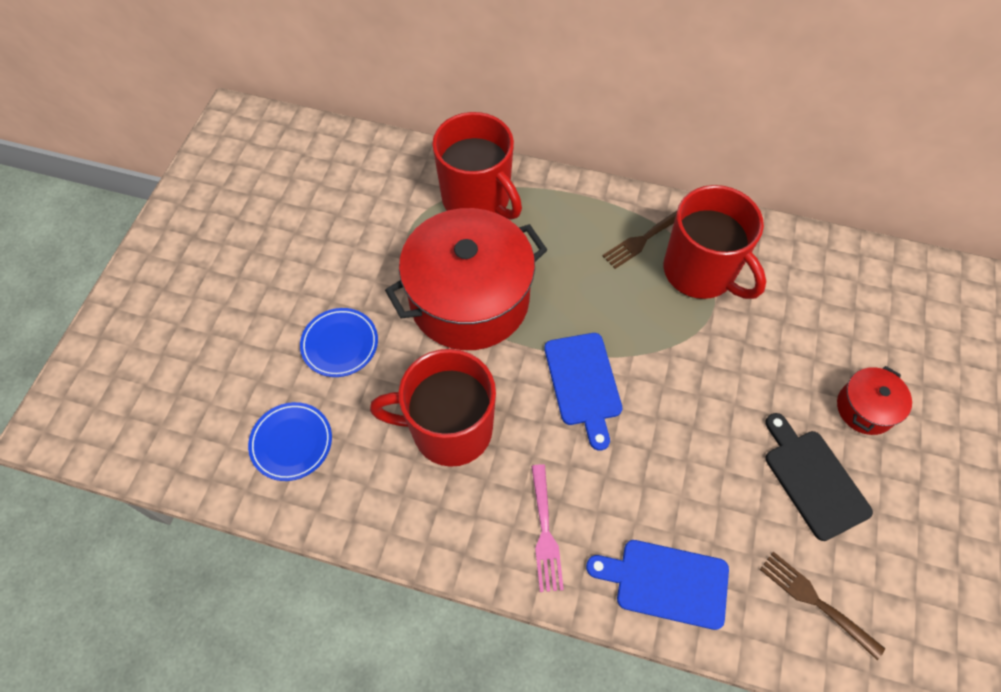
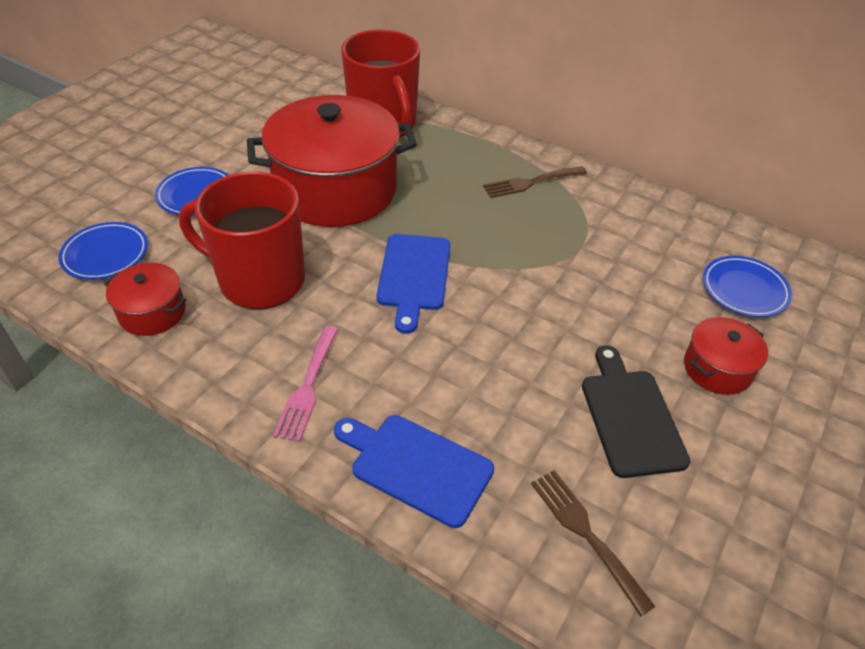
camera: 15 degrees right, 15 degrees down
(371, 496) = (152, 312): none -> red pot
(700, 272) = (578, 218): red mug -> none
(863, 316) = (744, 290): none -> blue plate

